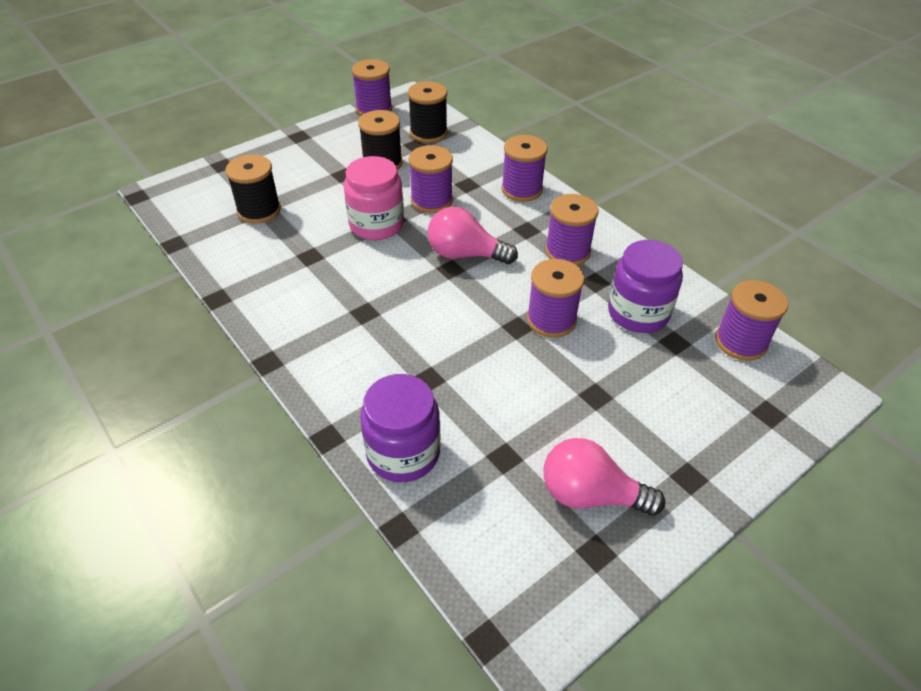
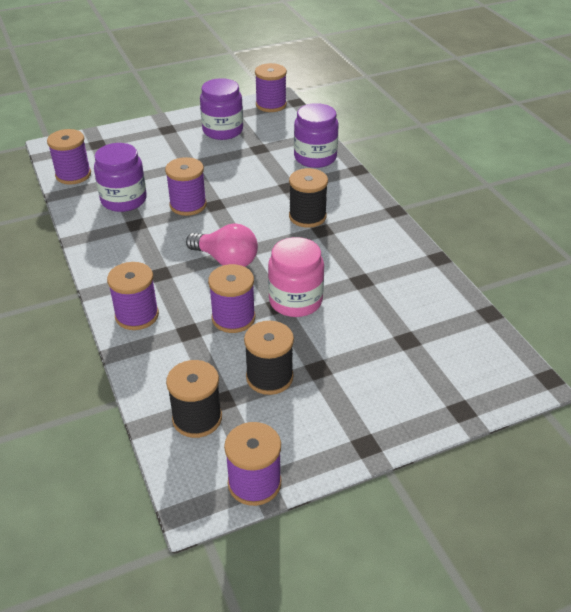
camera: 165 degrees left, 5 degrees down
(259, 210) = (411, 336): black spool -> black spool (307, 216)
(567, 251) = (139, 249): purple spool -> purple spool (271, 105)
(590, 495) = (222, 130): pink light bulb -> purple jar

